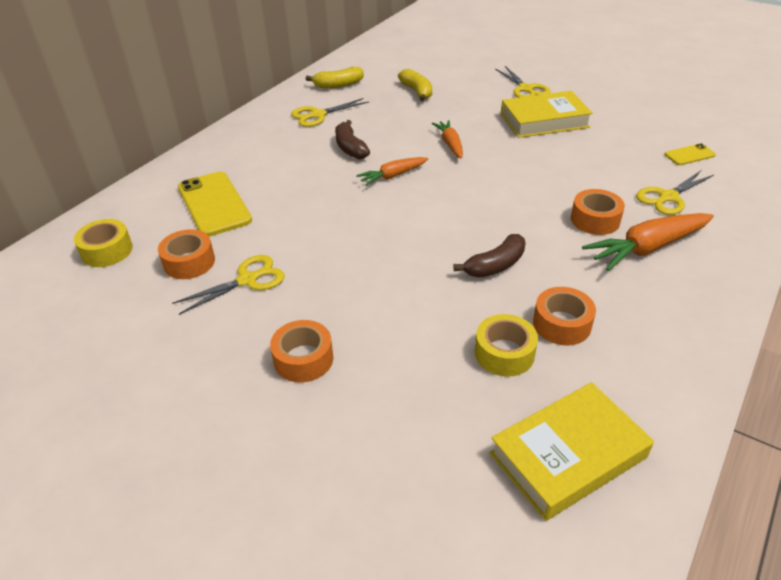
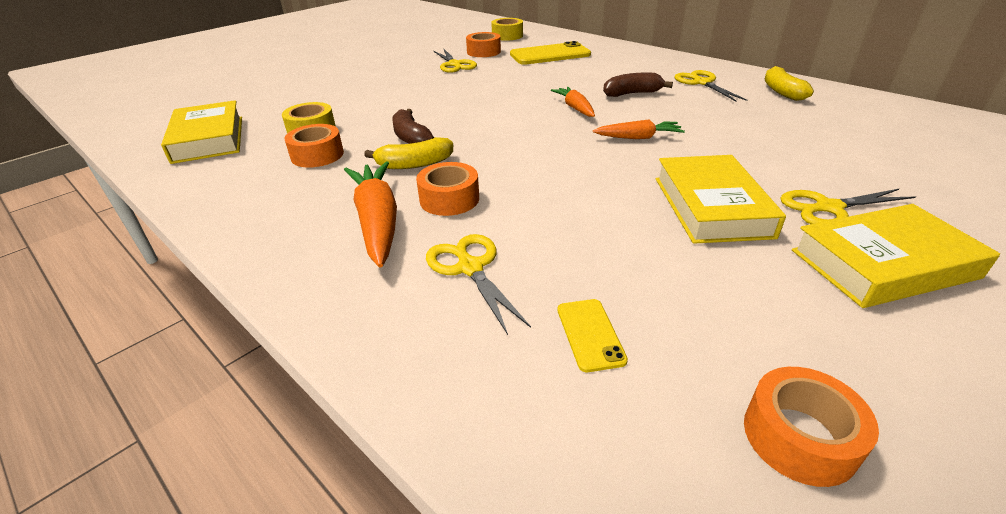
camera: 100 degrees right, 5 degrees down
(303, 359) = (369, 77): orange tape -> orange tape (799, 436)
(417, 91) = (781, 129): yellow banana -> yellow banana (414, 164)
(574, 83) = (883, 264): none -> yellow book

